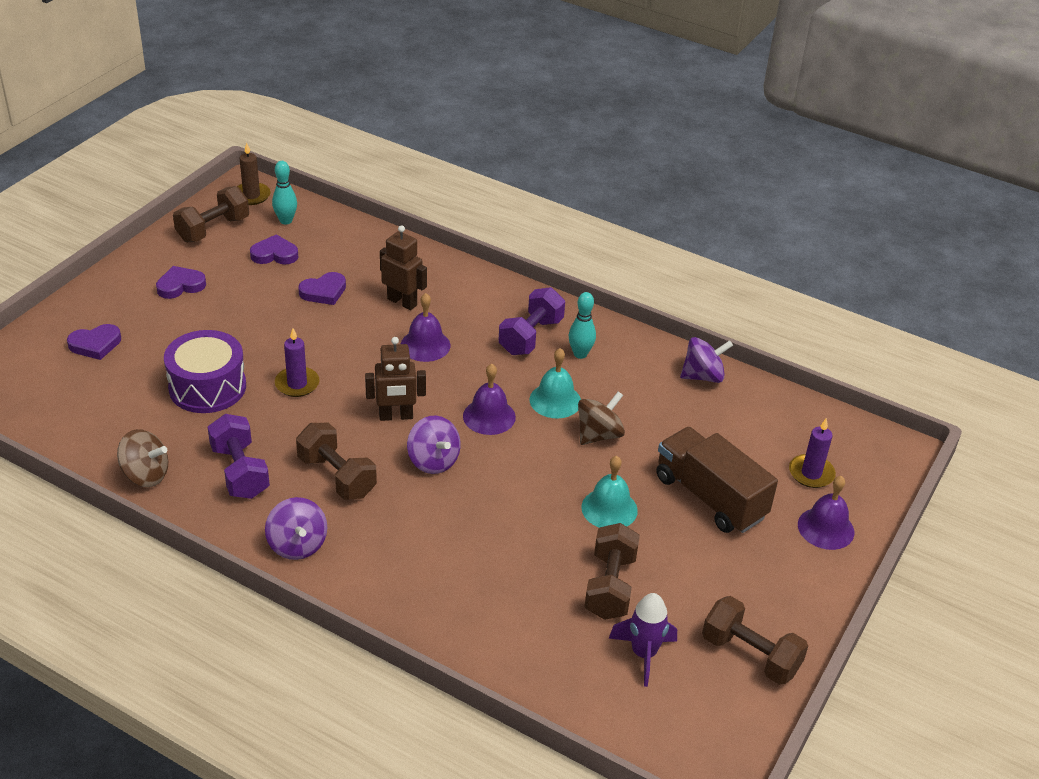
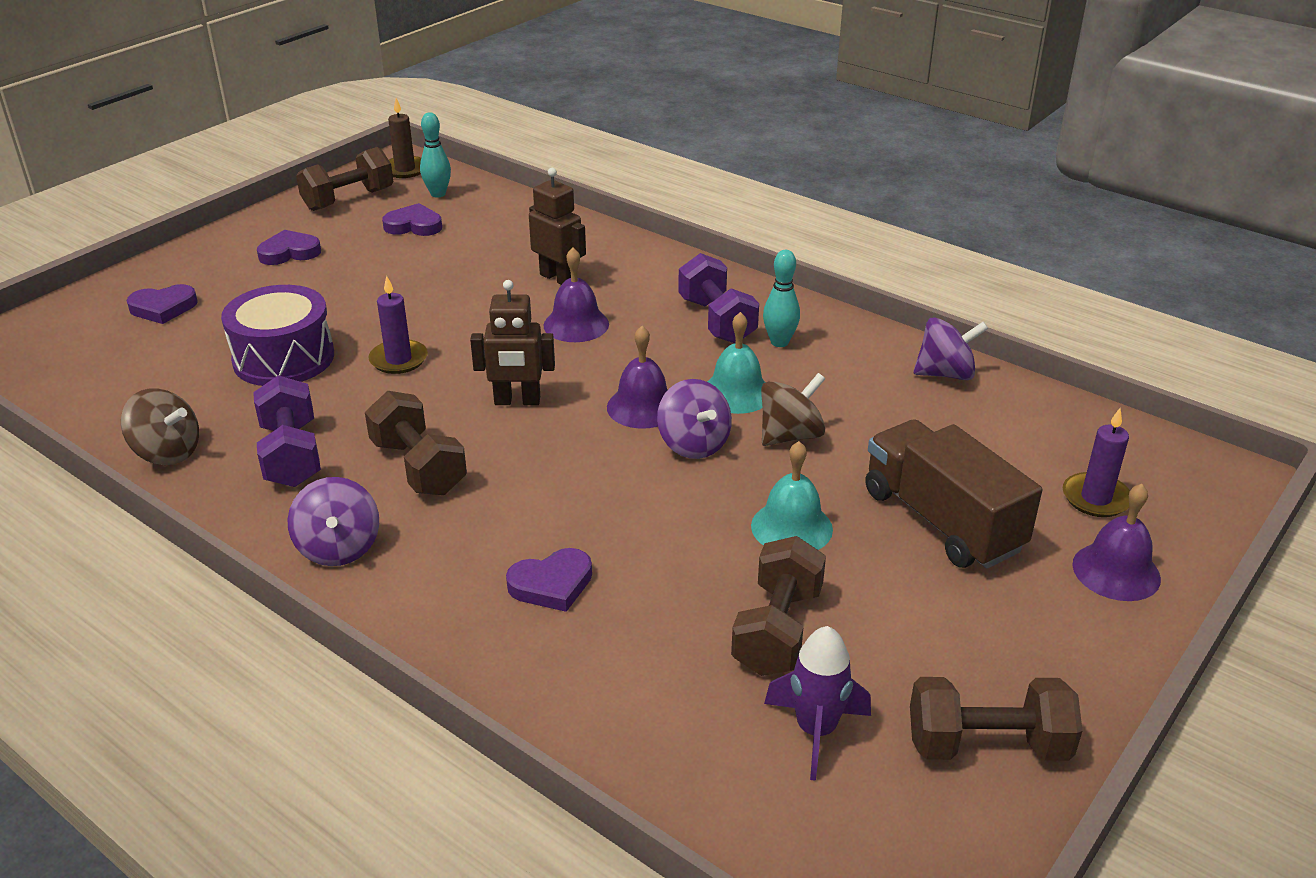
camera: 10 degrees right, 5 degrees down
(324, 292) = (462, 264): purple heart -> purple heart (552, 584)
(433, 461) = (554, 455): purple spinning top -> purple spinning top (693, 444)
(531, 336) = (717, 320): purple dumbbell -> purple dumbbell turned 60 degrees counterclockwise
(750, 655) = (987, 745): brown dumbbell -> brown dumbbell turned 45 degrees counterclockwise

